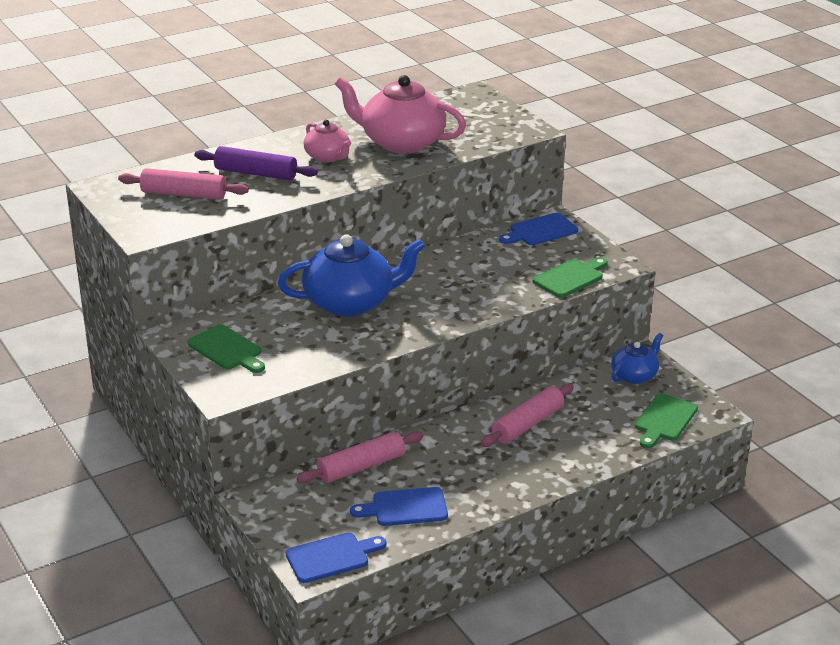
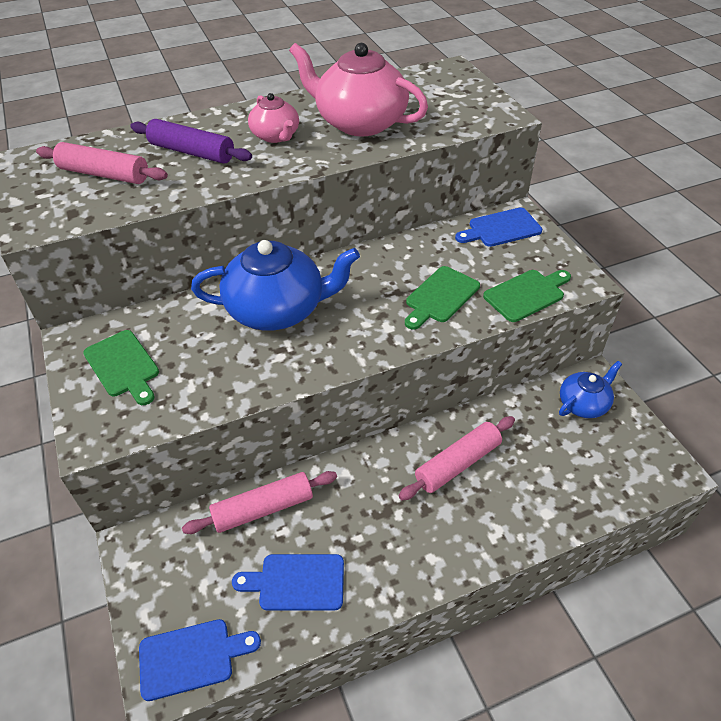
camera: 10 degrees right, 15 degrees up
(664, 420) = (613, 474): green cutting board -> green cutting board (440, 297)

